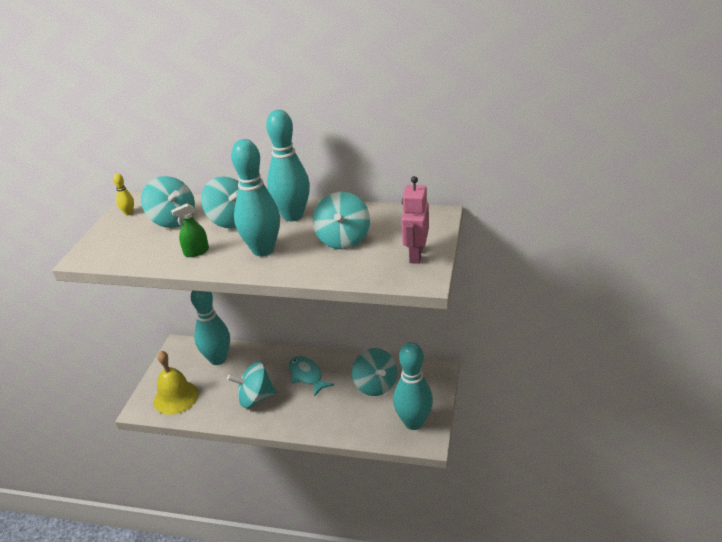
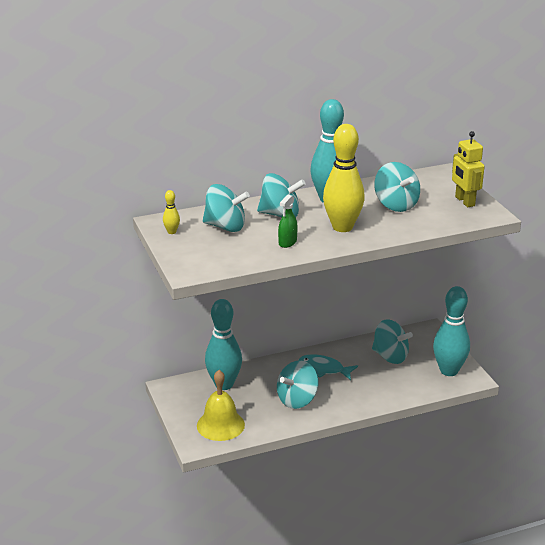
camera: 35 degrees left, 5 degrees down
(263, 250) = (342, 227): turquoise bowling pin -> yellow bowling pin
(416, 255) = (464, 201): pink robot -> yellow robot

